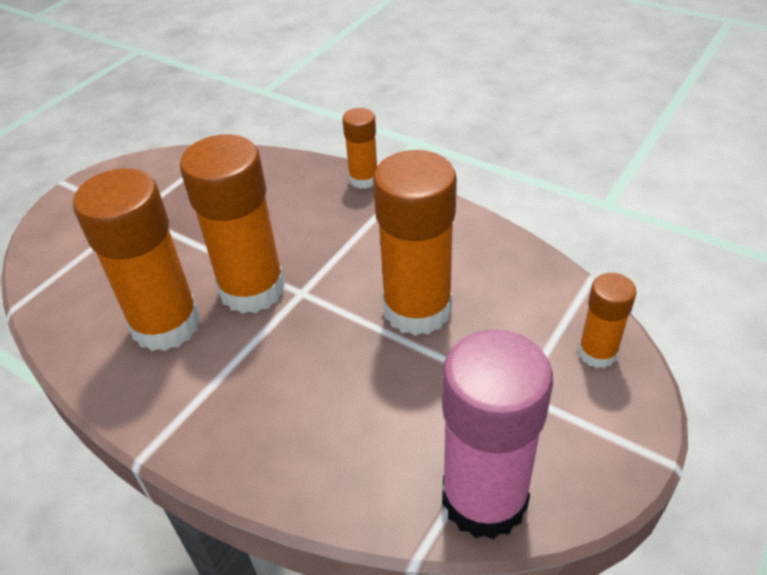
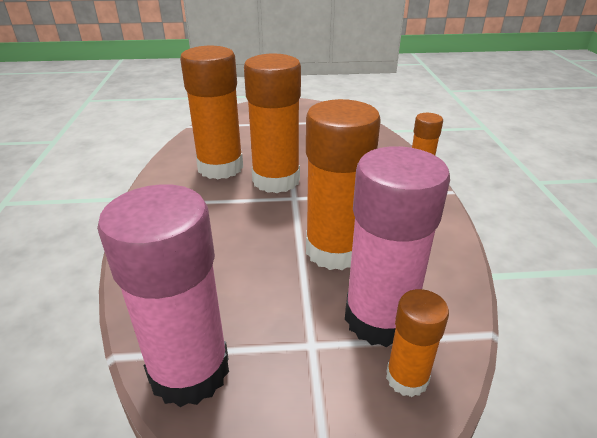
camera: 50 degrees right, 10 degrees down
(527, 331) = (379, 318): none -> pink glue stick

